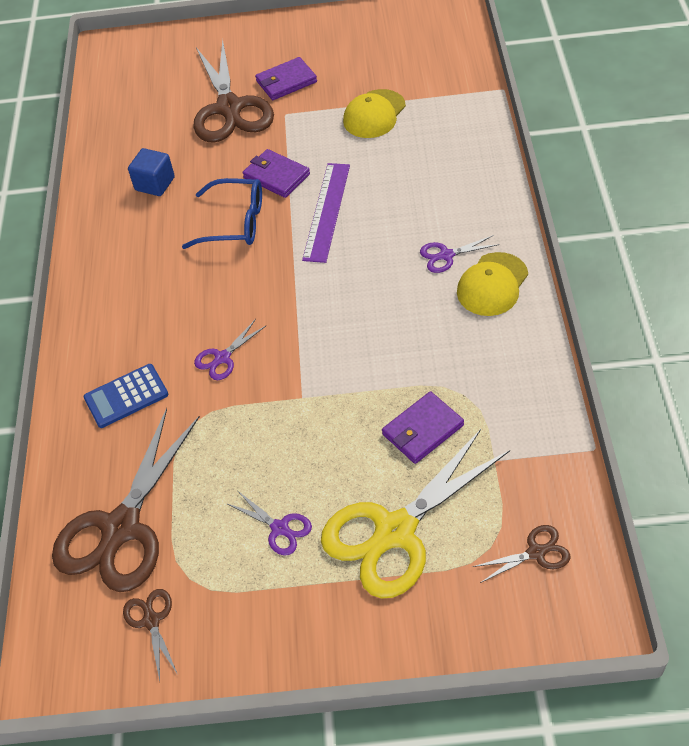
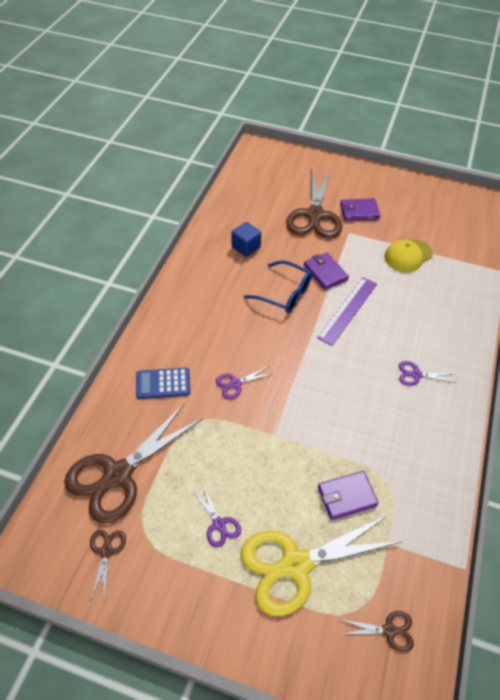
camera: 15 degrees right, 0 degrees up
(492, 284) = (440, 409): yellow cap -> none

